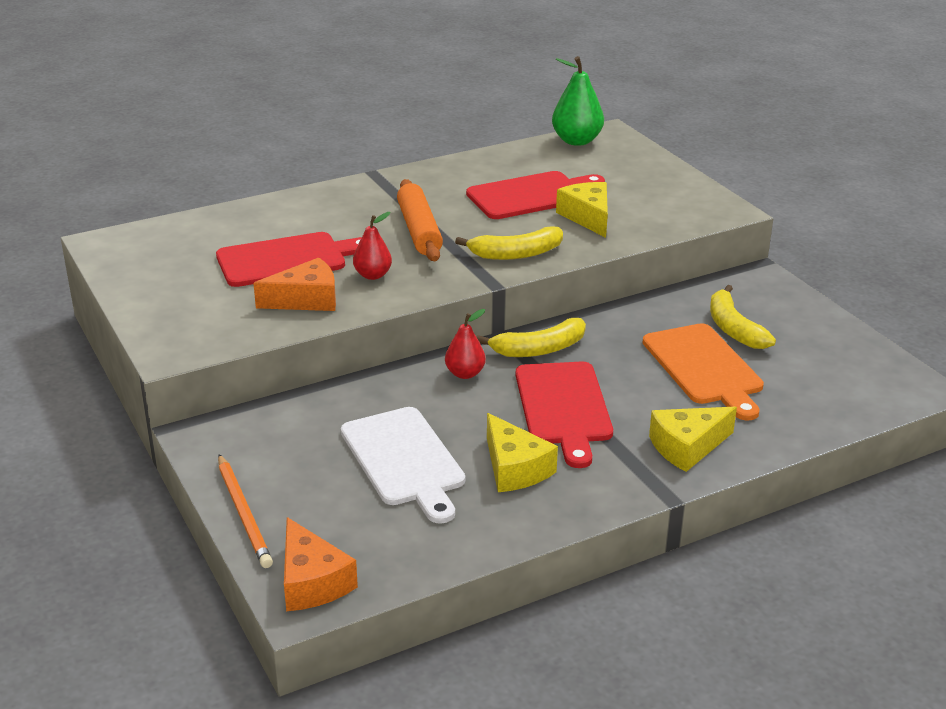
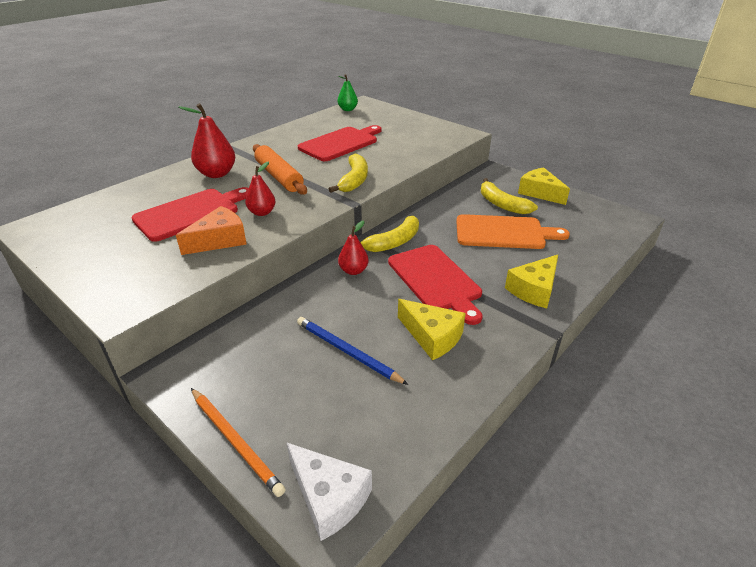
camera: 20 degrees left, 5 degrees up
(312, 582) = (329, 497): orange cheese -> white cheese
(341, 212) = (217, 174): none -> red pear
(404, 460) = (347, 352): white cutting board -> blue pencil
(516, 254) = (354, 180): yellow banana -> yellow banana turned 45 degrees counterclockwise
(576, 141) = (348, 109): green pear -> green pear, size x0.62
(588, 217) = (384, 150): yellow cheese -> yellow cheese (540, 193)
(704, 368) = (504, 232): orange cutting board -> orange cutting board turned 45 degrees counterclockwise

